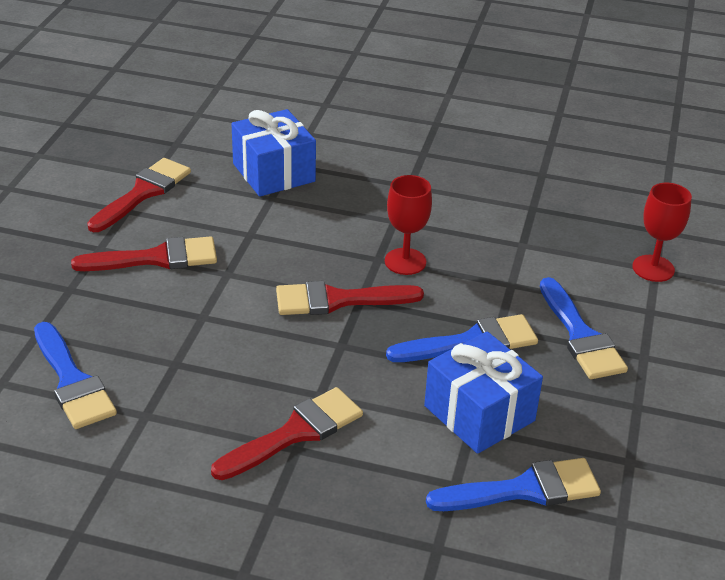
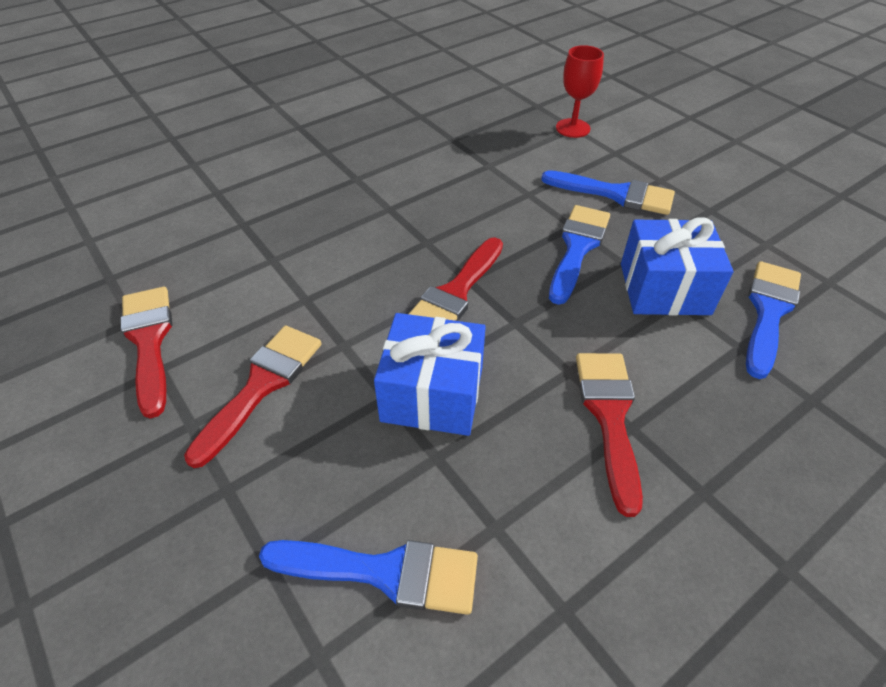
camera: 50 degrees left, 10 degrees up
(274, 173) = (240, 239): blue gift -> blue gift (432, 394)
(405, 261) = (446, 230): red goblet -> none

